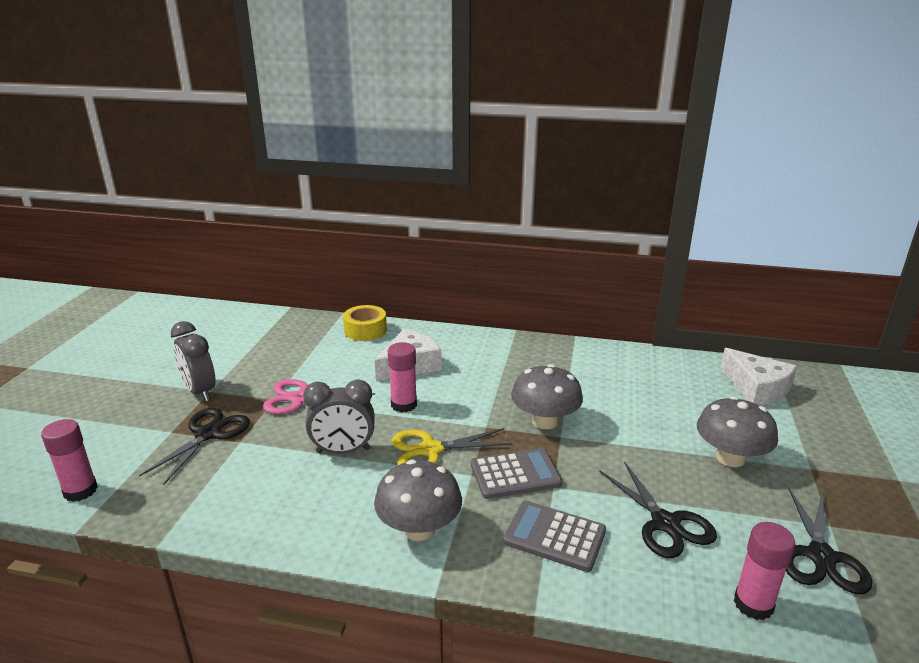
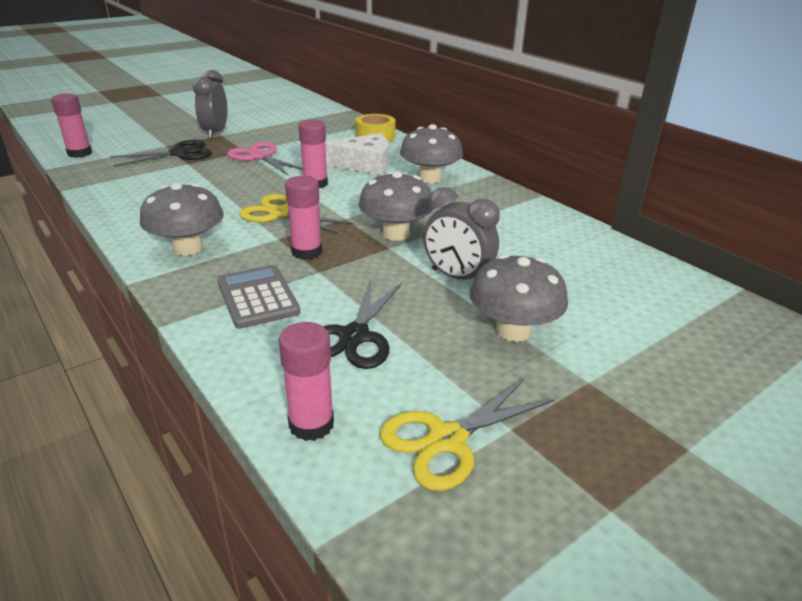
camera: 40 degrees right, 5 degrees up
(343, 451) = (229, 191): grey clock -> grey clock (457, 277)
(481, 356) = (430, 179): none -> grey mushroom
(515, 474) = (306, 252): grey calculator -> pink glue stick
(756, 388) = (664, 300): white cheese -> none
(821, 557) = (447, 440): black scissors -> yellow scissors

